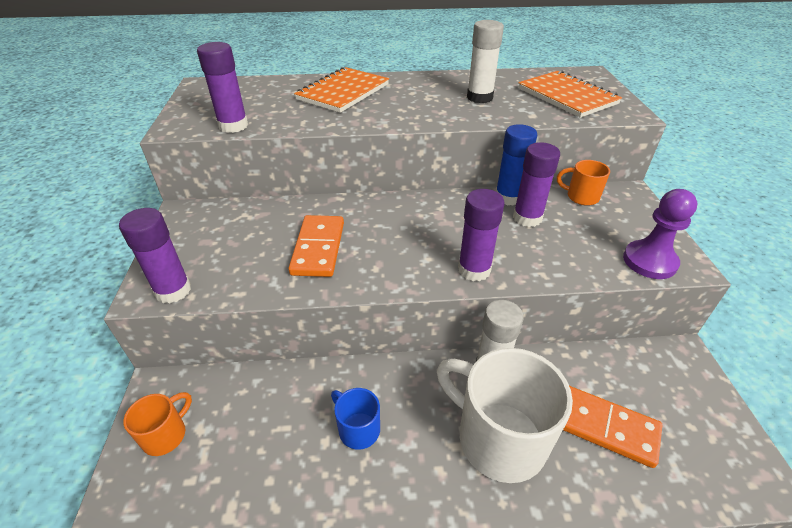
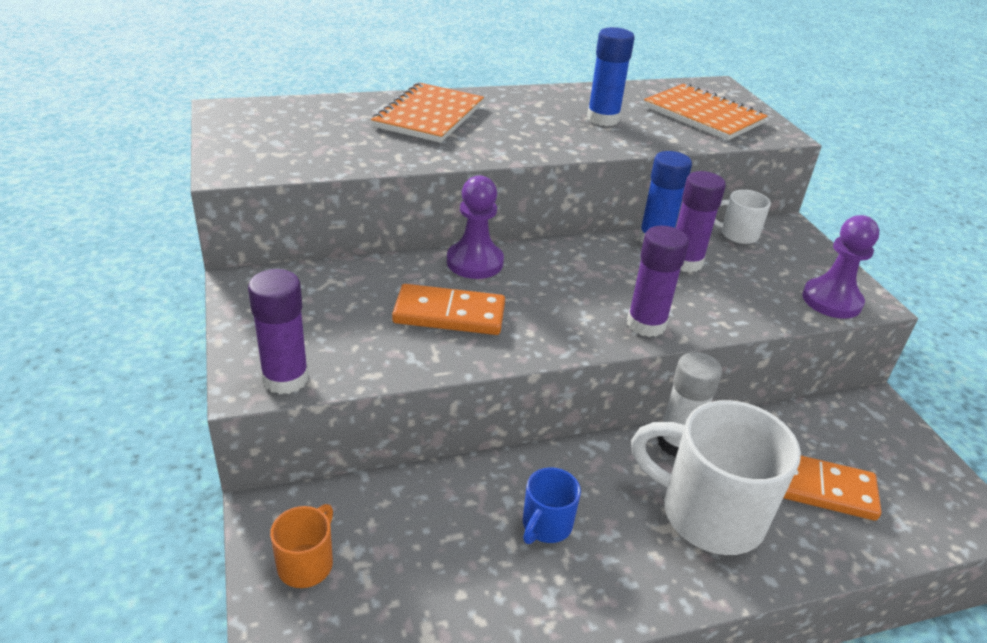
camera: 15 degrees left, 5 degrees down
(233, 126) = (308, 164): purple glue stick -> none
(318, 248) = (449, 314): orange domino -> orange domino turned 75 degrees counterclockwise
(356, 207) = (474, 262): none -> purple pawn
(358, 429) = (546, 525): blue mug -> blue mug turned 90 degrees counterclockwise
(479, 97) = (603, 119): white glue stick -> blue glue stick
(581, 197) = (737, 234): orange mug -> white mug

